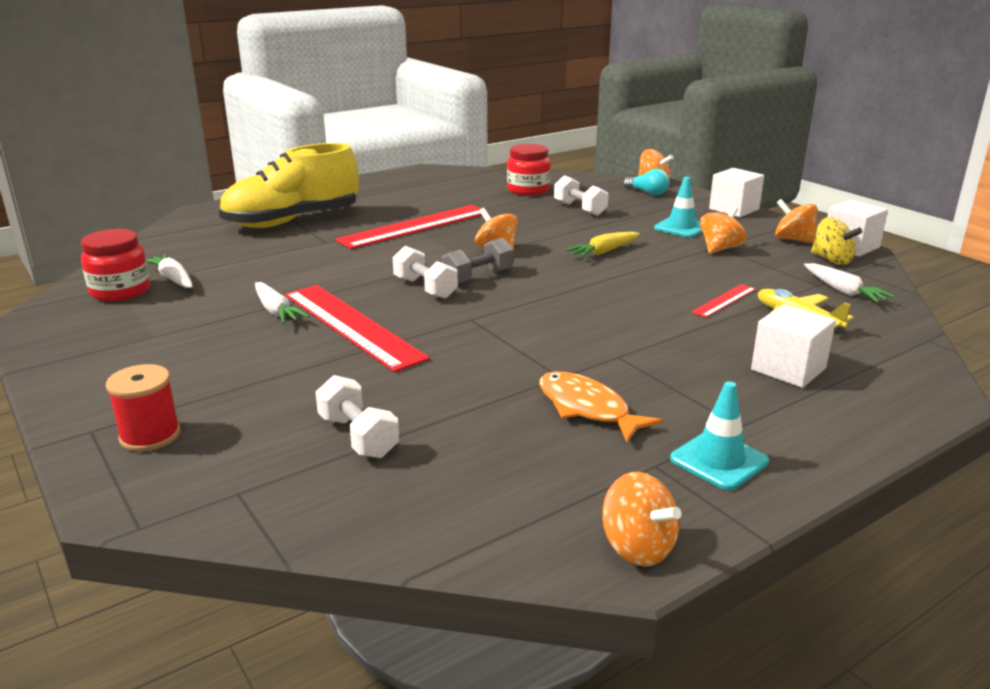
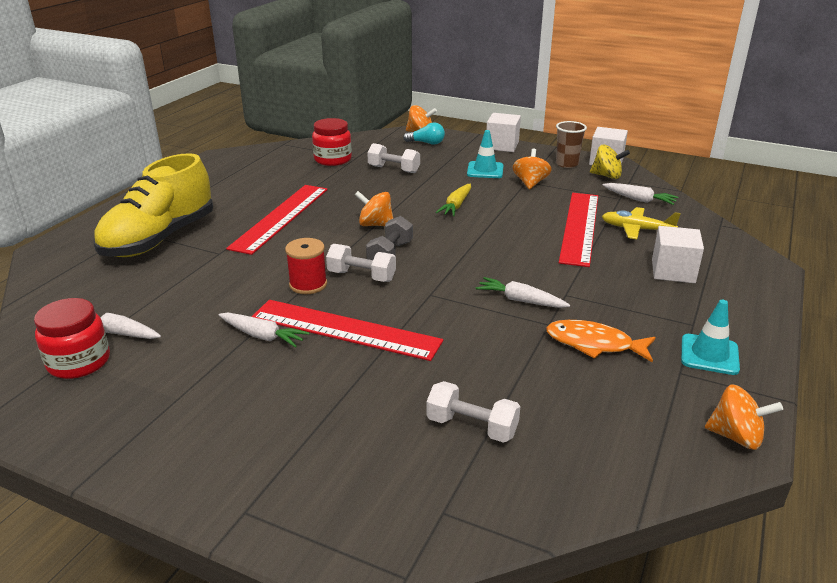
camera: 30 degrees left, 5 degrees up
(150, 436) = (306, 494): red spool -> red spool (308, 284)
(558, 348) = (520, 300): none -> white carrot
(724, 300) = (579, 227): red ruler -> red ruler, size x2.15
(793, 240) = (567, 164): orange spinning top -> brown cup

